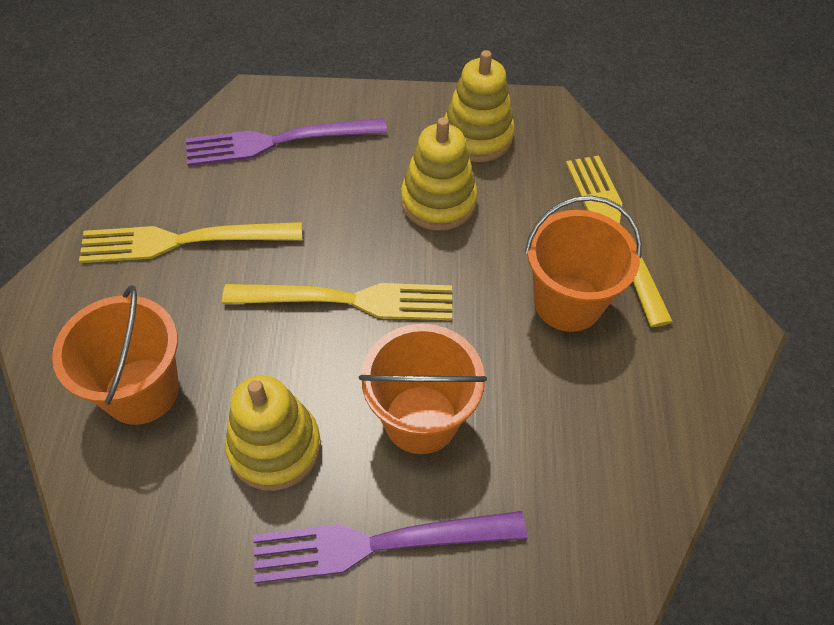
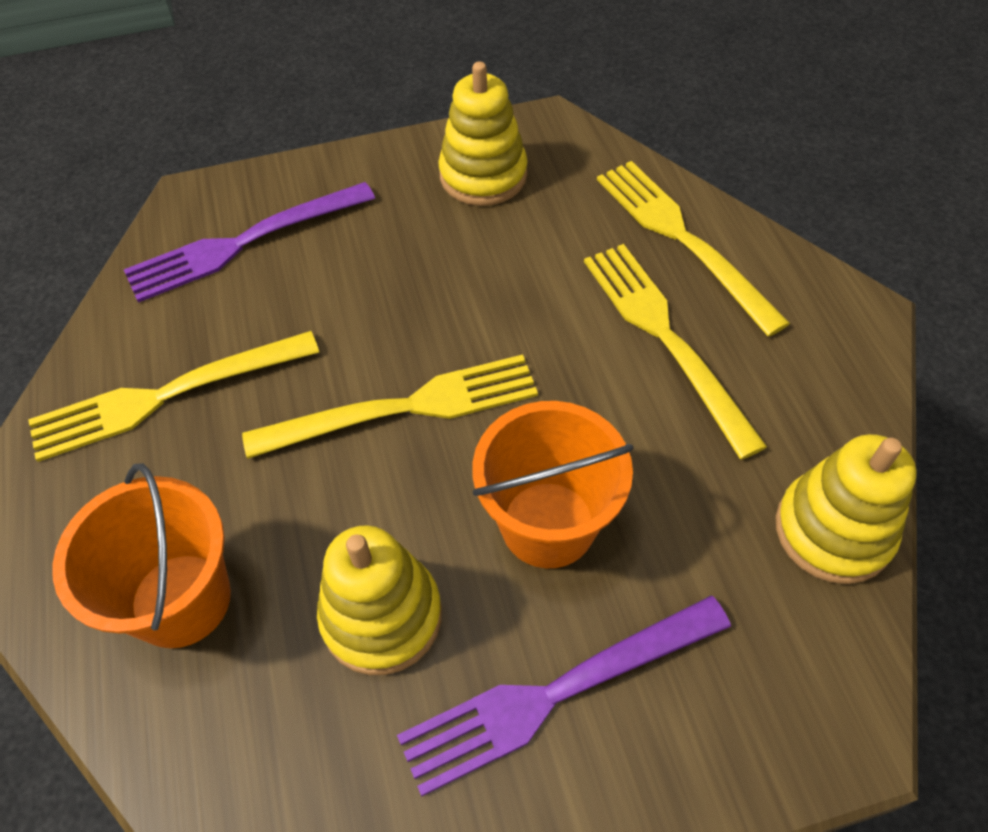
camera: 15 degrees left, 0 degrees up
(438, 201) = (467, 262): yellow stacking toy -> yellow stacking toy (833, 530)
(567, 302) = (663, 336): orange bucket -> yellow fork

